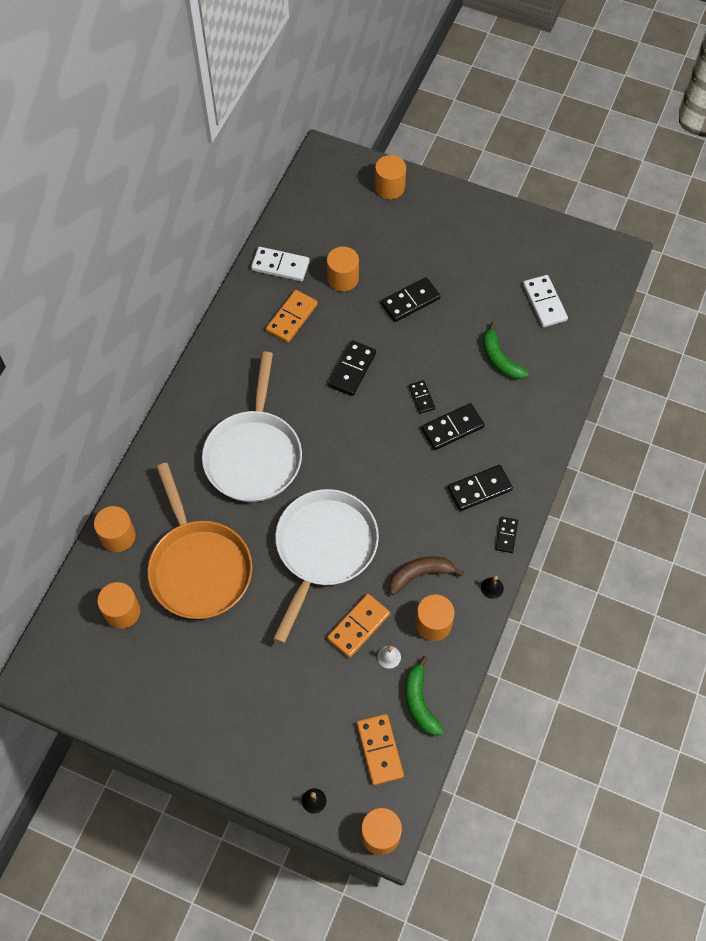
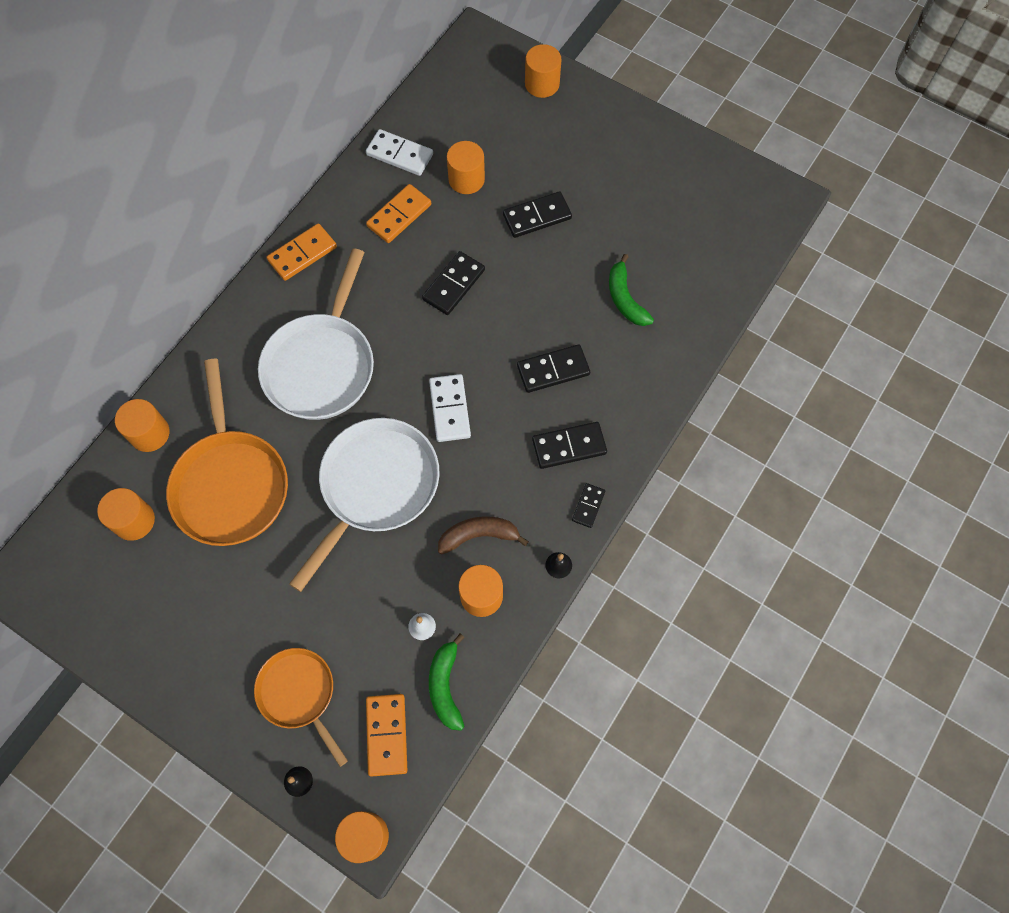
camera: 10 degrees right, 5 degrees up
(298, 730) = (299, 694): none -> orange pan
(358, 626) = (395, 584): orange domino -> orange domino (302, 254)
(421, 397) = (525, 329): black domino -> none
(544, 302) = (690, 241): white domino -> white domino (449, 409)

